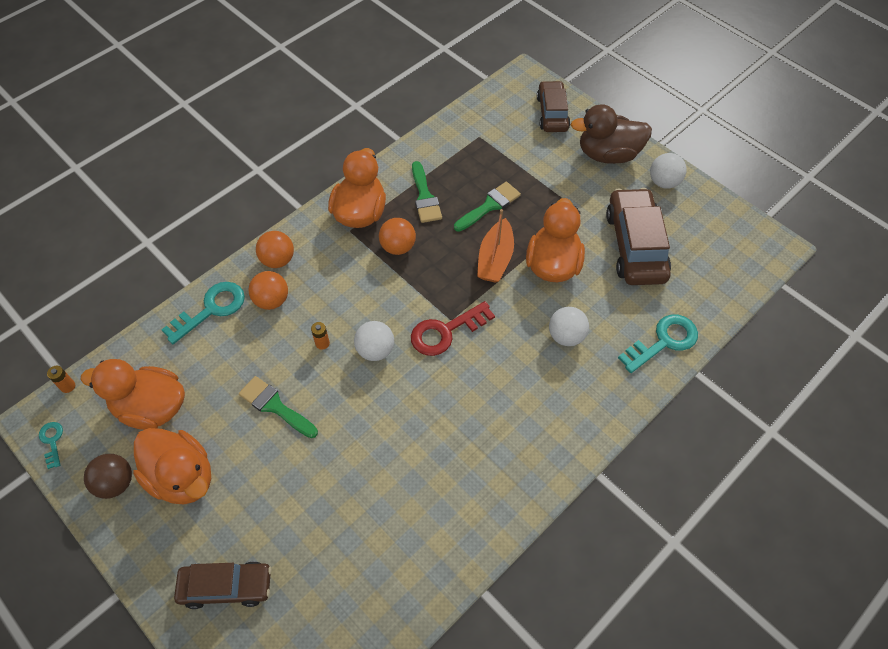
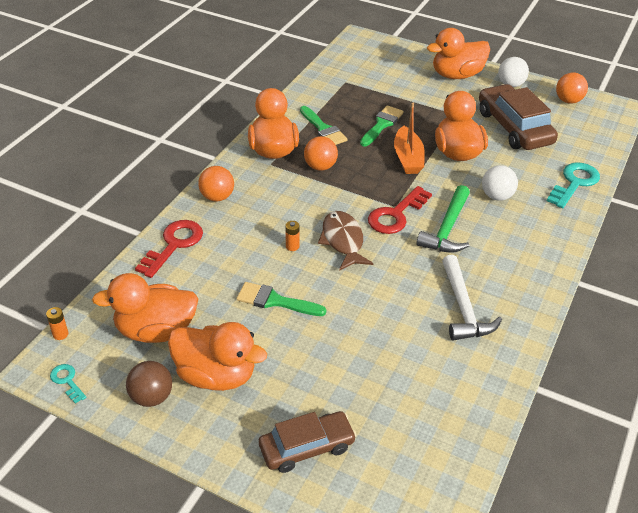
camera: 20 degrees left, 15 degrees down
(211, 309) = (174, 245): turquoise key -> red key
(272, 300) = (228, 226): orange ball -> orange ball (568, 101)
(375, 350) = (343, 241): white ball -> brown fish
(456, 471) = (463, 308): none -> white hammer
(490, 365) = (447, 228): none -> green hammer
(552, 113) = (396, 57): brown car -> none
(608, 154) = (456, 75): brown duck -> orange duck

